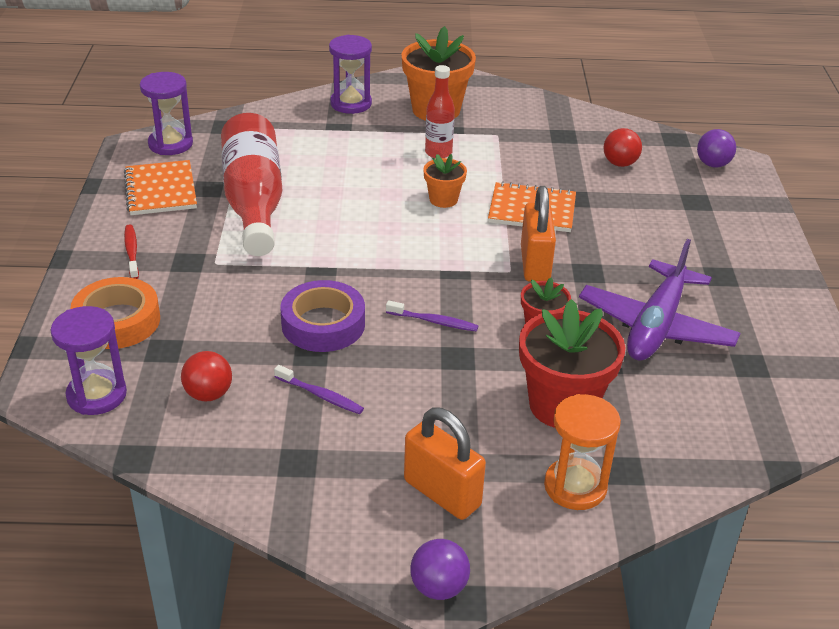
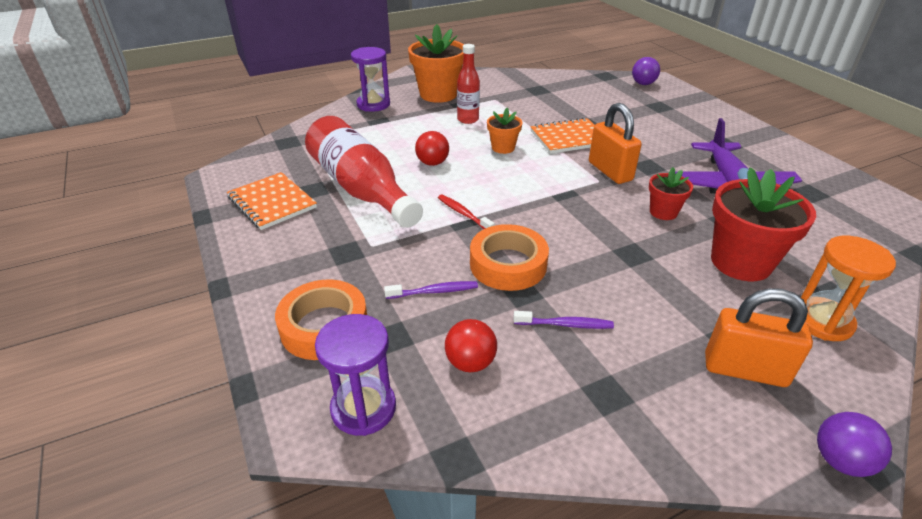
camera: 25 degrees left, 0 degrees up
(132, 252) = (287, 260): red toothbrush -> red toothbrush (463, 214)
(170, 144) = (251, 166): purple hourglass -> none
(323, 324) = (508, 264): purple tape -> orange tape
(434, 321) = (587, 233): purple toothbrush -> purple toothbrush (434, 291)
(620, 163) = (590, 97): red ball -> red ball (432, 163)

